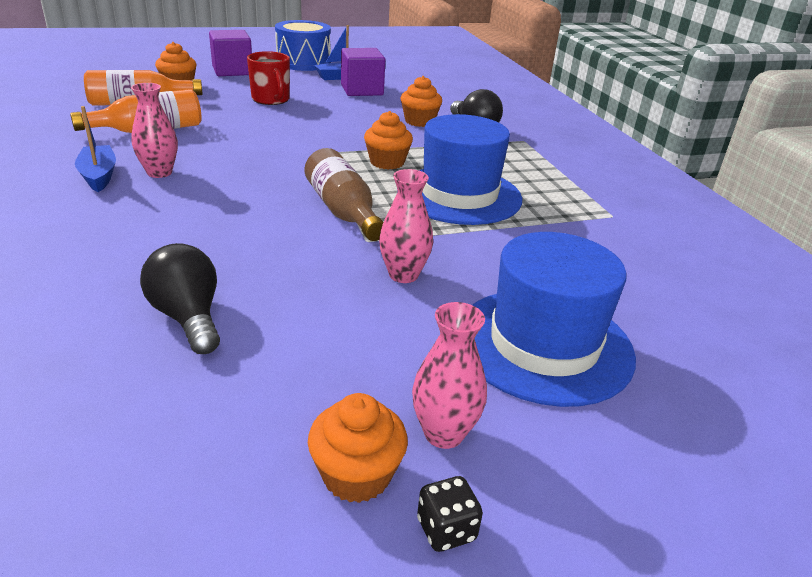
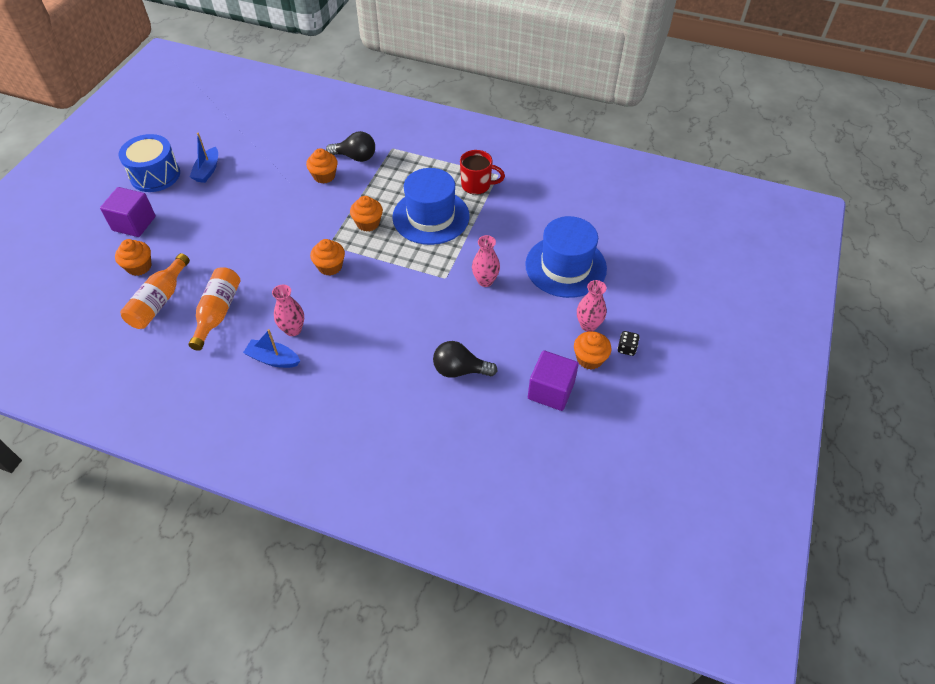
camera: 50 degrees left, 20 degrees up
(271, 100) = (218, 229): red mug -> red mug (477, 185)
(287, 163) = (330, 266): none -> orange cupcake
(343, 211) = (409, 271): brown bottle -> none
(362, 90) = (245, 173): purple cube -> purple cube (551, 391)

